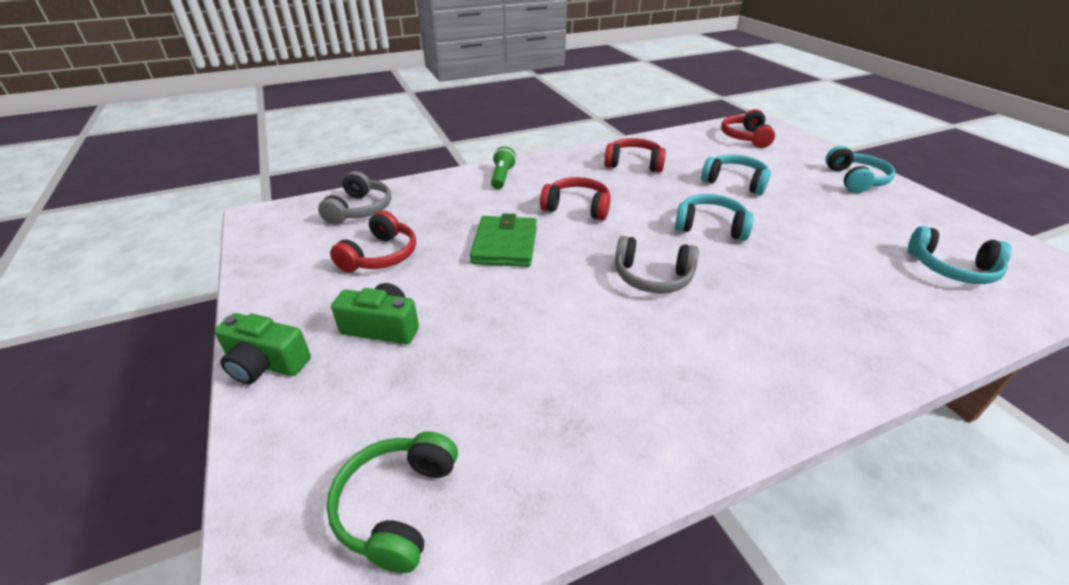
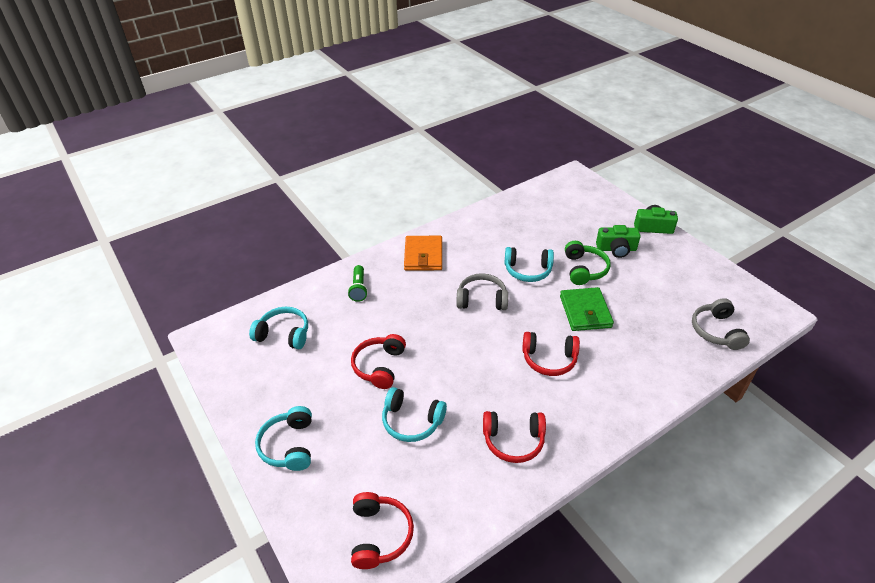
camera: 170 degrees right, 5 degrees up
(380, 255) = (659, 291): red headphones -> red headphones (379, 366)
(397, 506) = (558, 196): green headphones -> green headphones (584, 269)
(502, 177) = (634, 394): green flashlight -> green flashlight (359, 288)
(710, 227) = (441, 352): turquoise headphones -> turquoise headphones (528, 270)
(767, 368) = (423, 255): none -> orange wallet

